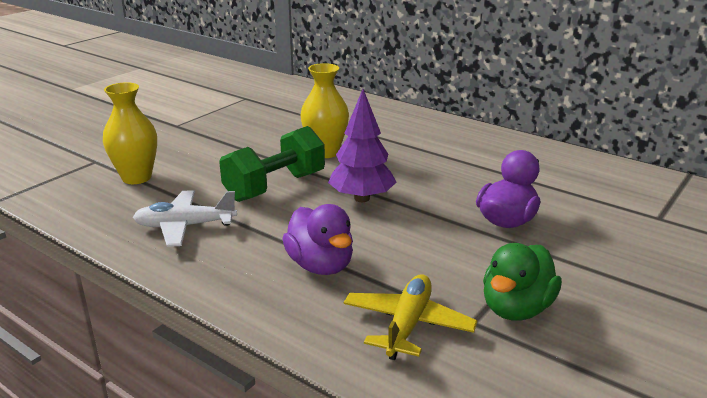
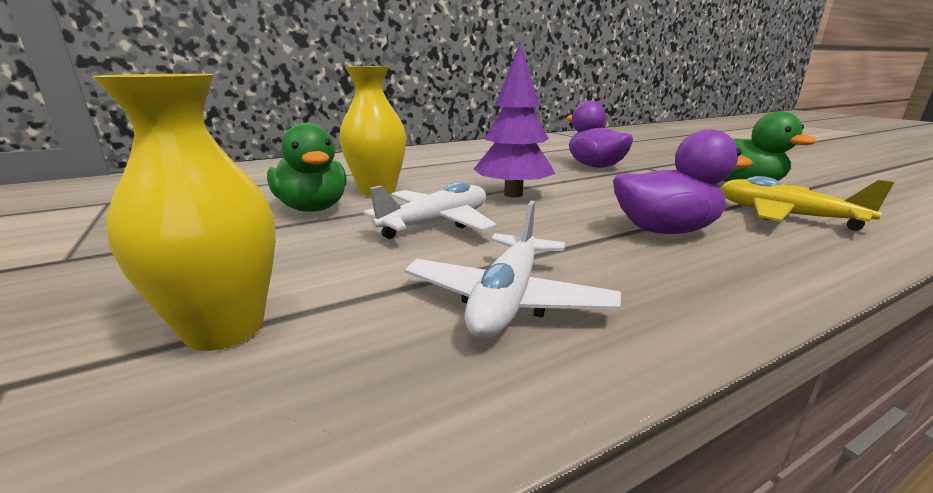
camera: 65 degrees left, 5 degrees down
(274, 146) = (313, 208): none -> green duck
(275, 187) = (436, 223): green dumbbell -> white plane

